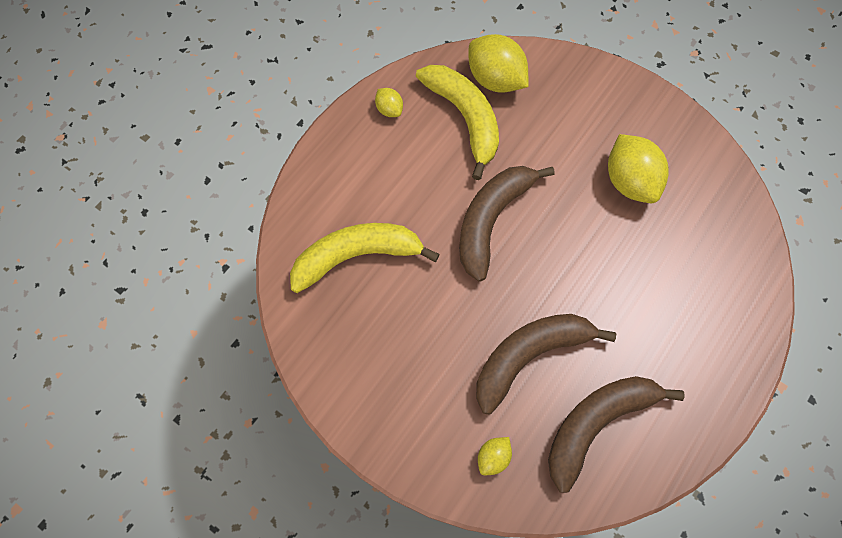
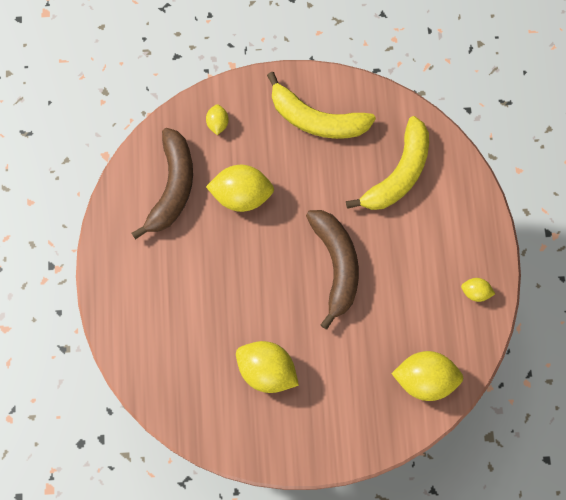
camera: 140 degrees right, 5 degrees up
(464, 118) = (418, 328): yellow banana -> yellow banana (316, 119)
(529, 357) = (241, 195): brown banana -> yellow lemon

